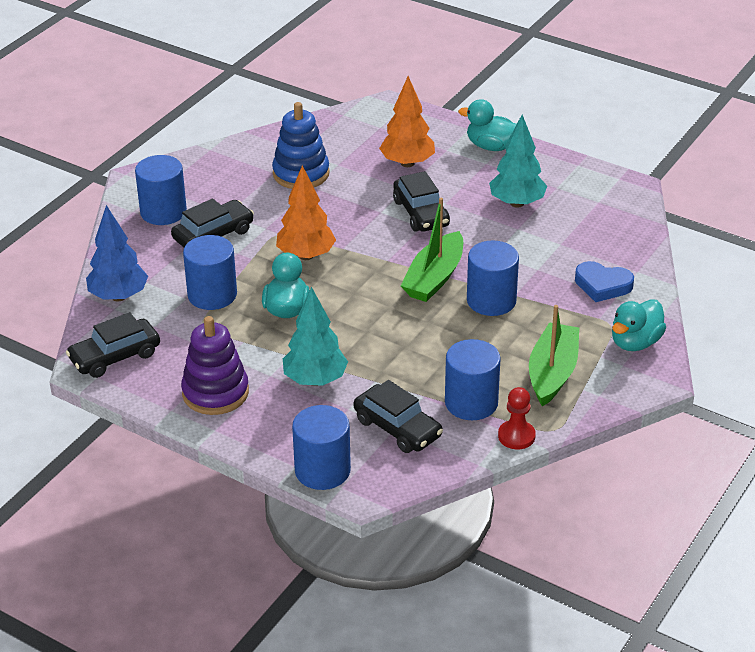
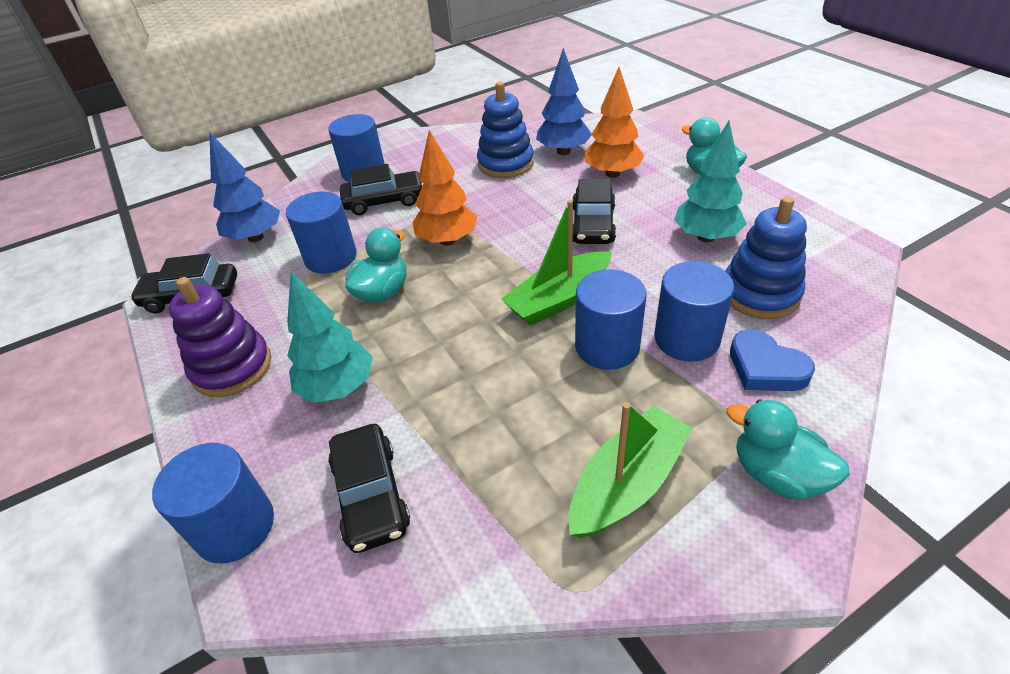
camera: 30 degrees right, 5 degrees up
(347, 150) = (563, 151): none -> blue tree
(471, 403) = (488, 491): blue cylinder -> blue cylinder (686, 339)
(516, 436) = (512, 579): red pawn -> none
(577, 237) = (760, 294): none -> blue stacking toy
(635, 342) = (777, 475): turquoise duck -> turquoise duck turned 60 degrees clockwise

